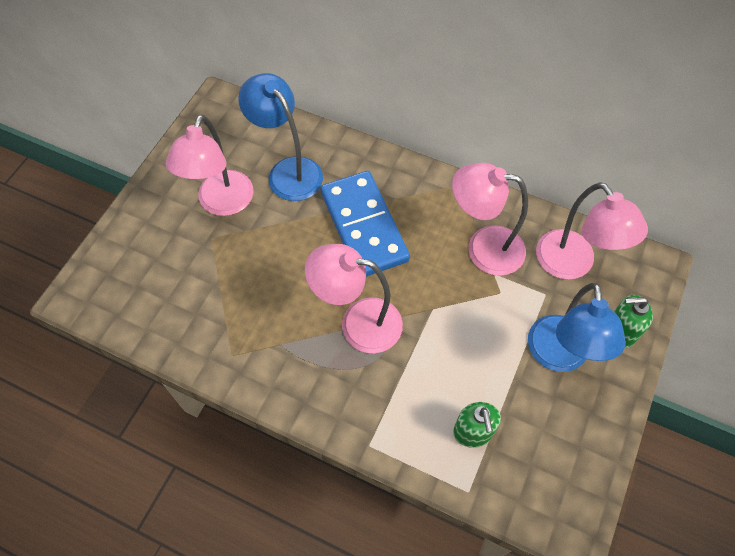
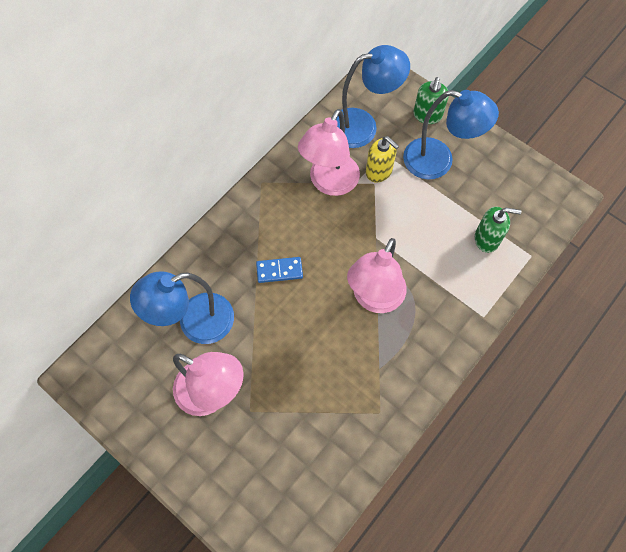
camera: 75 degrees left, 5 degrees up
(363, 226) = (279, 271): blue domino -> blue domino, size x0.44
(518, 294) = (379, 171): none -> yellow soap dispenser
(572, 264) = (363, 126): pink lamp -> blue lamp

